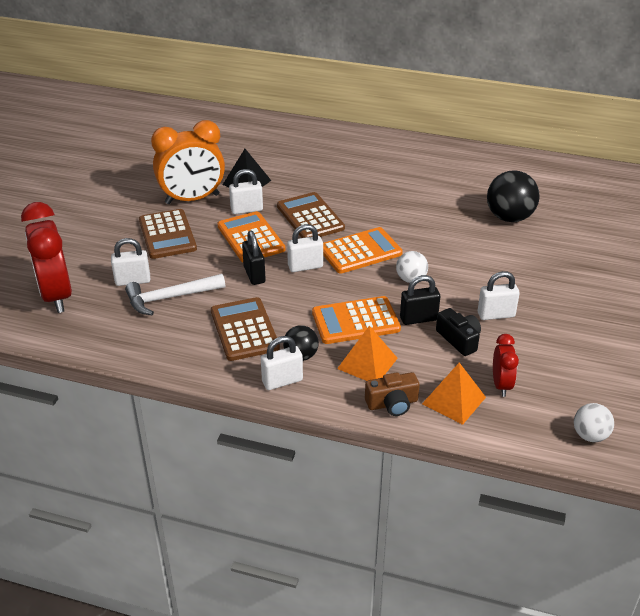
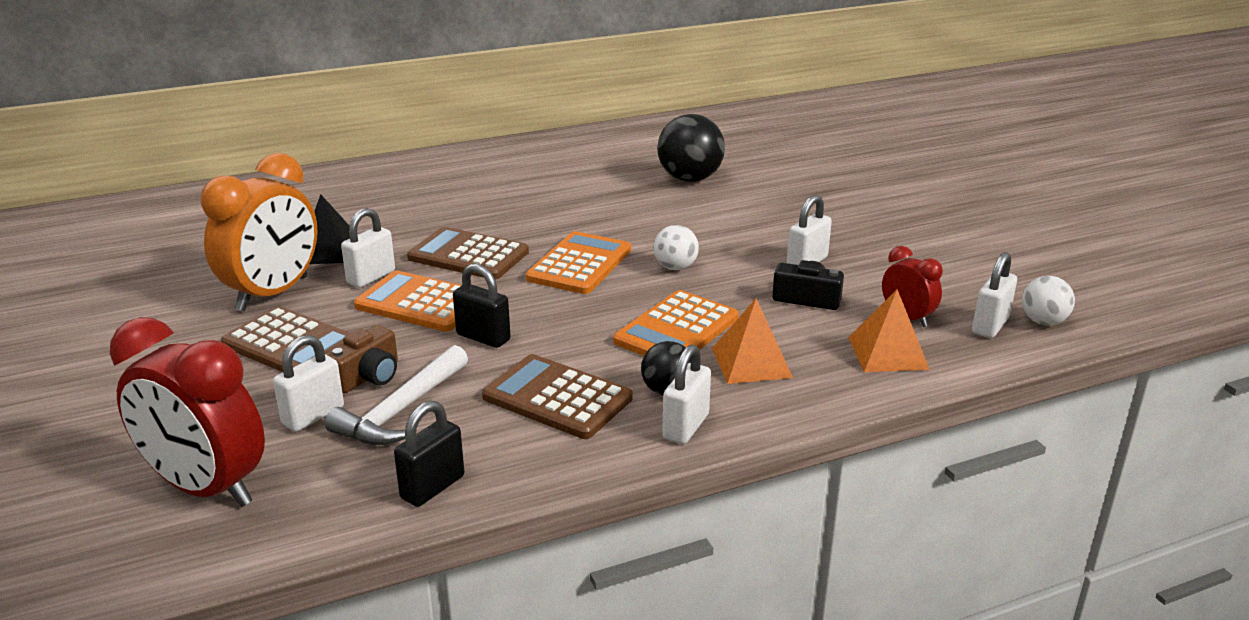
camera: 40 degrees left, 10 degrees down
(305, 266) = (536, 304): white padlock -> white padlock (990, 326)
(392, 403) = (836, 386): brown camera -> brown camera (367, 376)
(418, 319) = (739, 298): black padlock -> black padlock (432, 487)

